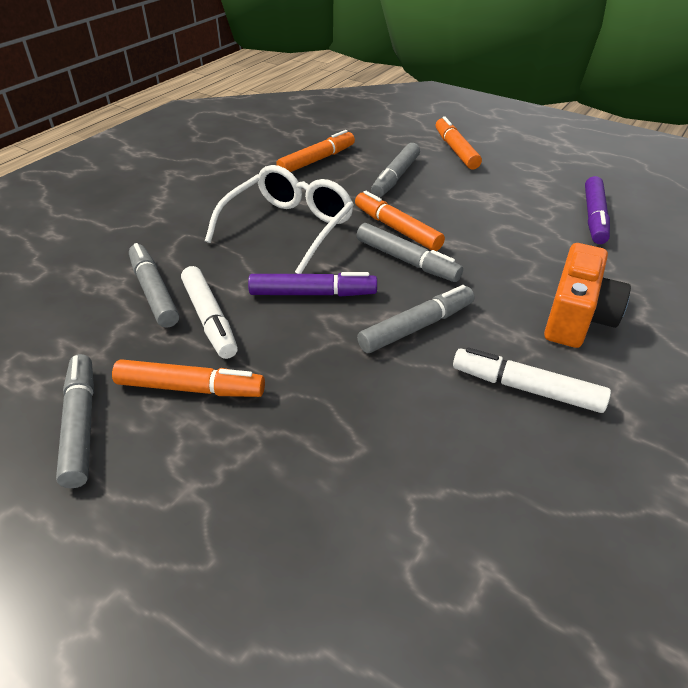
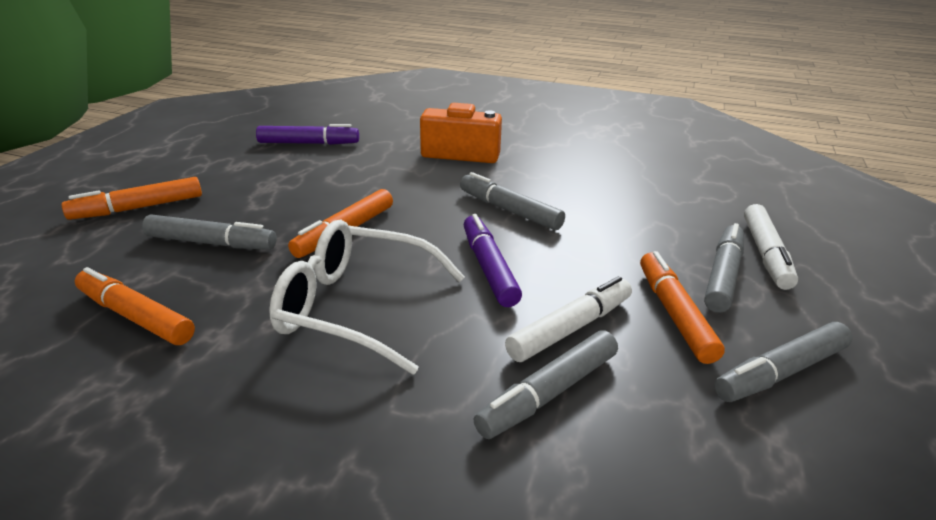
camera: 105 degrees left, 10 degrees down
(407, 261) = (407, 222): grey marker -> grey marker (723, 275)
(526, 388) = (551, 170): white marker -> white marker (766, 254)

